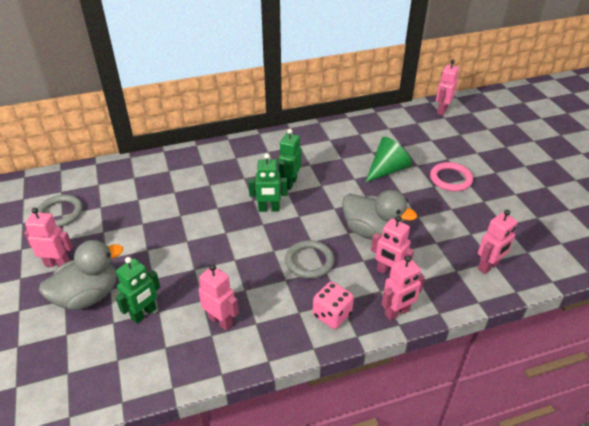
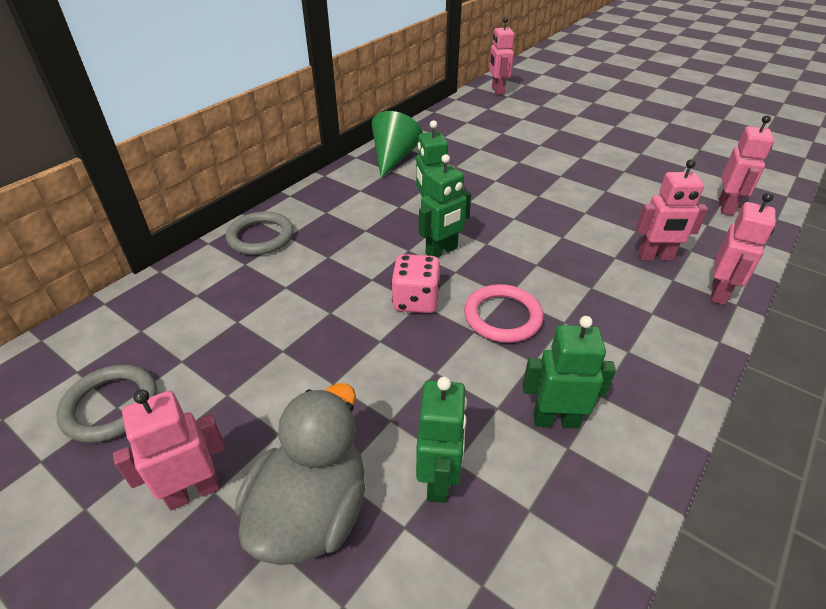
camera: 35 degrees left, 0 degrees up
(220, 321) = (555, 420): pink robot -> green robot
(309, 261) = (563, 287): grey ring -> grey ring (261, 237)
(332, 315) = (665, 333): pink dice -> pink dice (416, 300)
(372, 232) = (584, 224): grey duck -> none
(387, 170) = (518, 159): green cone -> green cone (394, 158)
(450, 179) = (587, 145): pink ring -> pink ring (502, 317)

